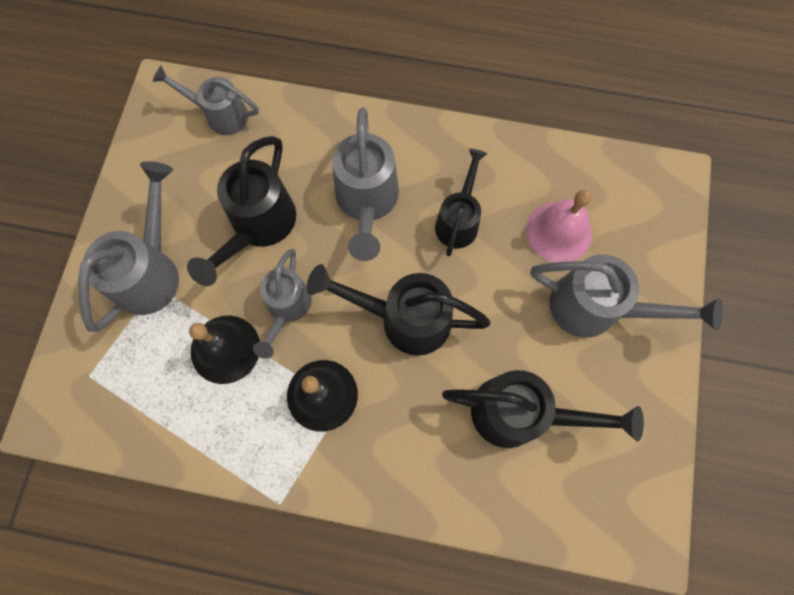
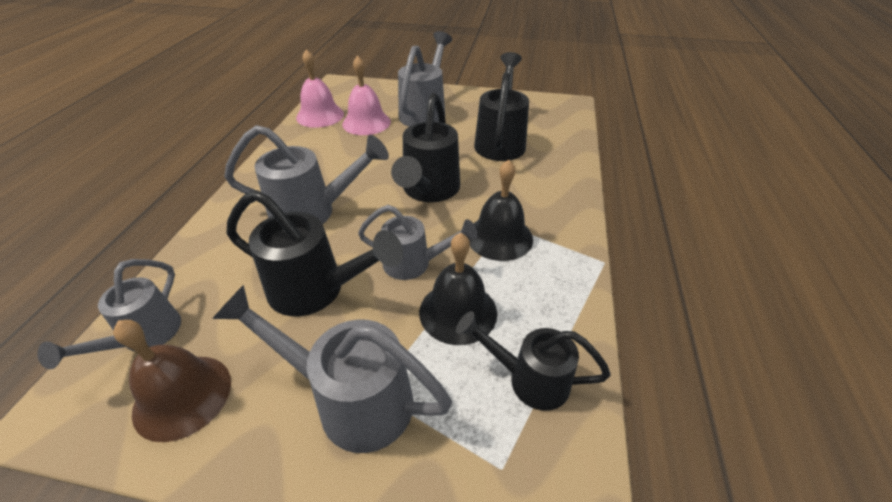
camera: 90 degrees left, 30 degrees down
(167, 159) = (182, 396): none -> brown bell
(459, 220) = (345, 163): black watering can -> black watering can (528, 379)
(573, 171) = (320, 115): none -> pink bell

